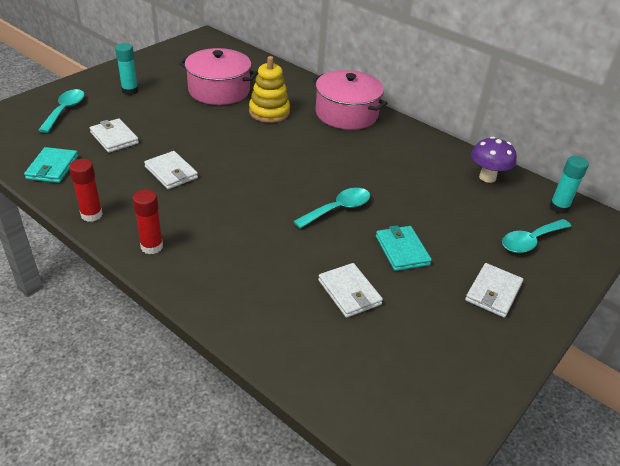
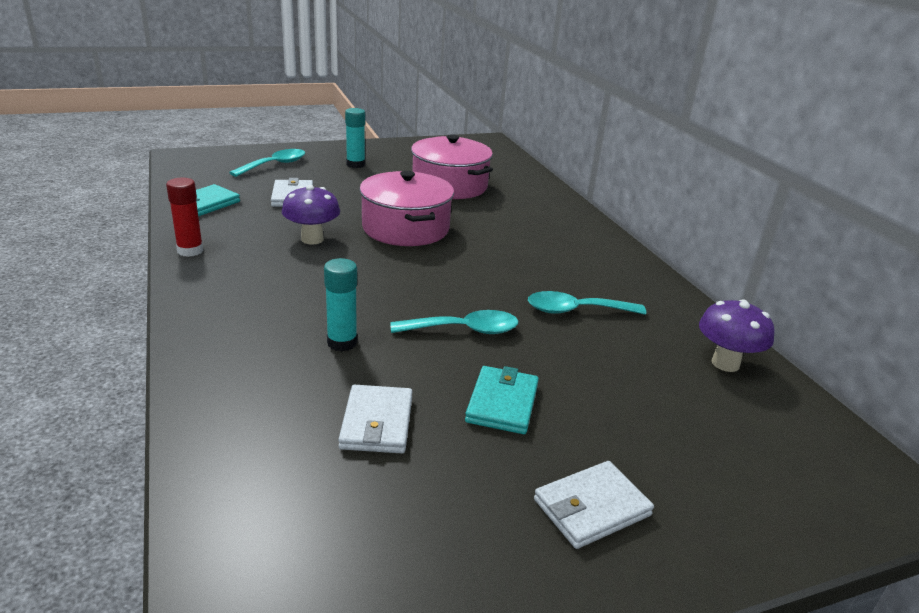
camera: 30 degrees right, 10 degrees down
(152, 247) = (211, 296): red glue stick -> none
(171, 172) = (312, 239): white wallet -> purple mushroom
(269, 112) = (485, 217): yellow stacking toy -> none
(346, 114) = (582, 242): pink pot -> pink pot (405, 228)
(530, 241) = (724, 465): turquoise spoon -> turquoise spoon (575, 310)
(559, 207) = (820, 439): turquoise glue stick -> turquoise glue stick (342, 342)

